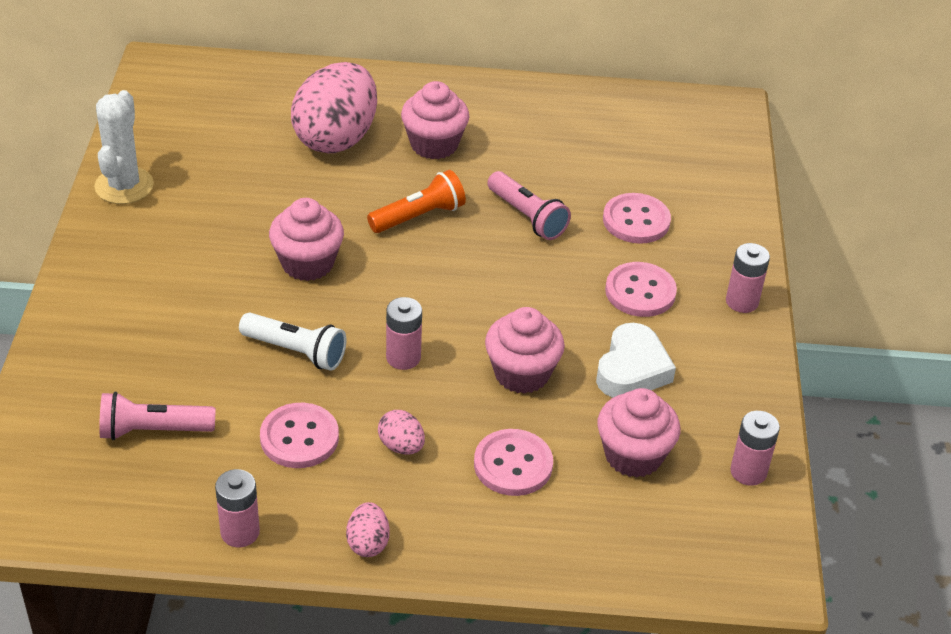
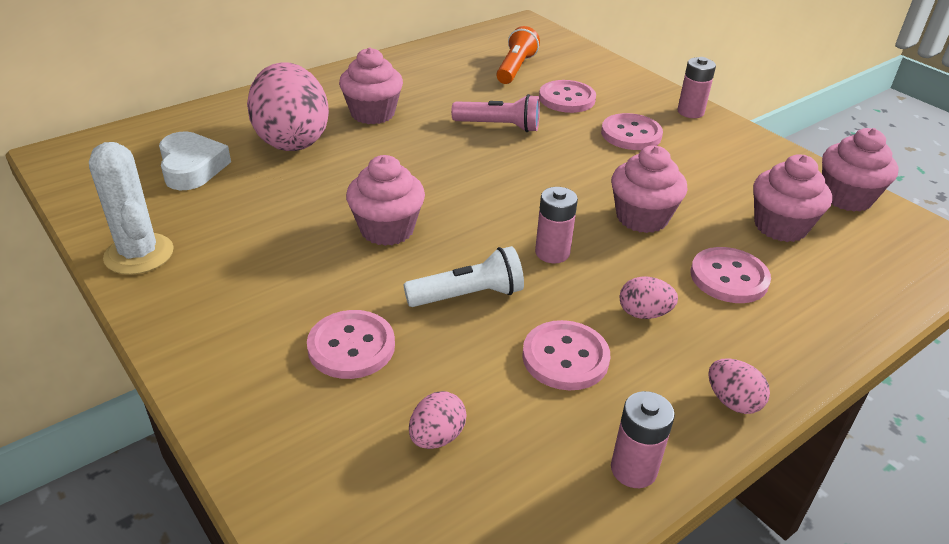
camera: 40 degrees left, 5 degrees down
(153, 430) = (437, 437): pink flashlight -> pink egg
(175, 339) = (351, 346): none -> pink button
(419, 216) = (426, 159): orange flashlight -> orange flashlight (515, 68)
(632, 369) = (697, 178): white heart -> white heart (192, 167)
(748, 472) = (846, 197): pink battery -> pink cupcake

